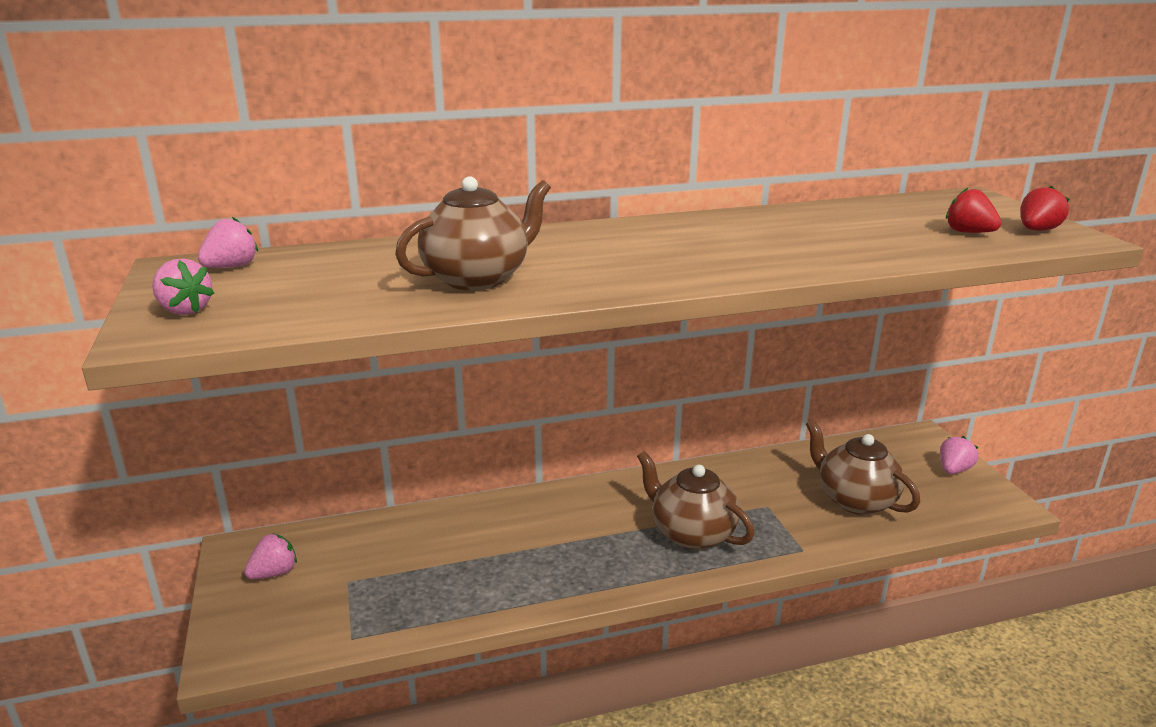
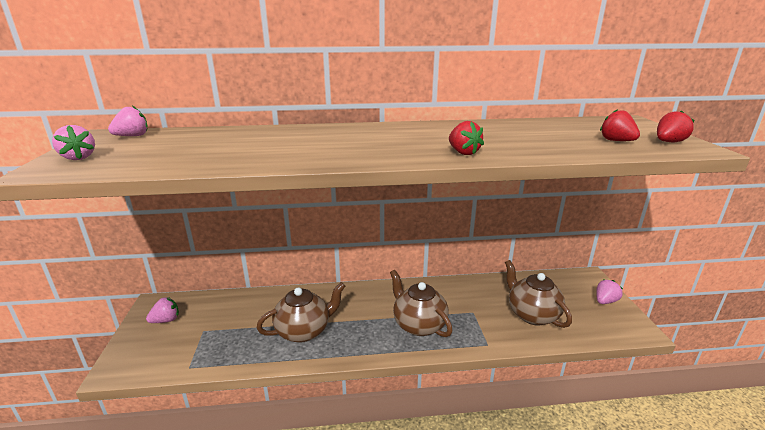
camera: 10 degrees right, 0 degrees up
(478, 278) = (266, 150): brown teapot -> brown teapot (304, 331)
(770, 264) = (463, 152): none -> red strawberry

